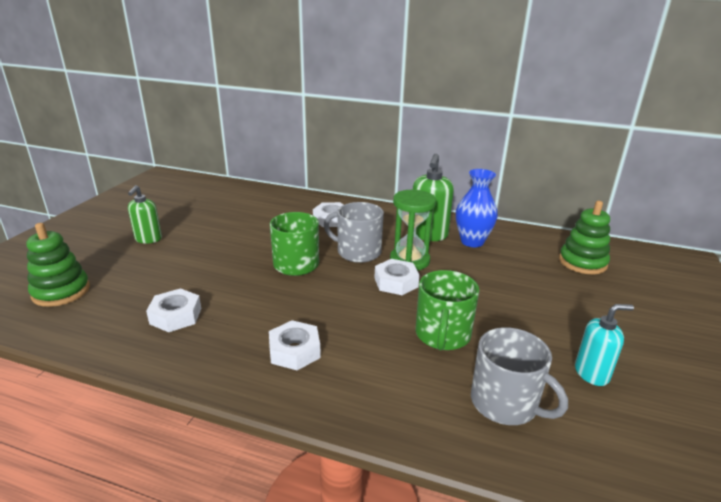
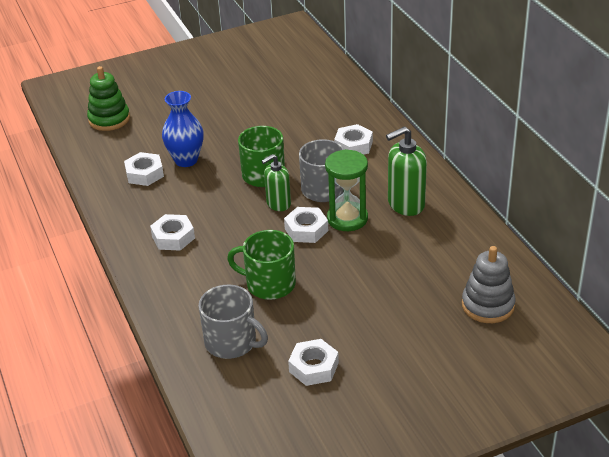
camera: 50 degrees right, 10 degrees up
(148, 239) = (201, 98): green soap dispenser -> green soap dispenser (278, 204)
(442, 335) = (269, 284): green mug -> green mug turned 45 degrees clockwise
(472, 242) = (430, 231): blue vase -> blue vase (186, 160)
(505, 403) = (232, 342): grey mug -> grey mug turned 60 degrees counterclockwise
(582, 262) = (488, 305): green stacking toy -> grey stacking toy
(592, 373) = (314, 367): turquoise soap dispenser -> white nut

